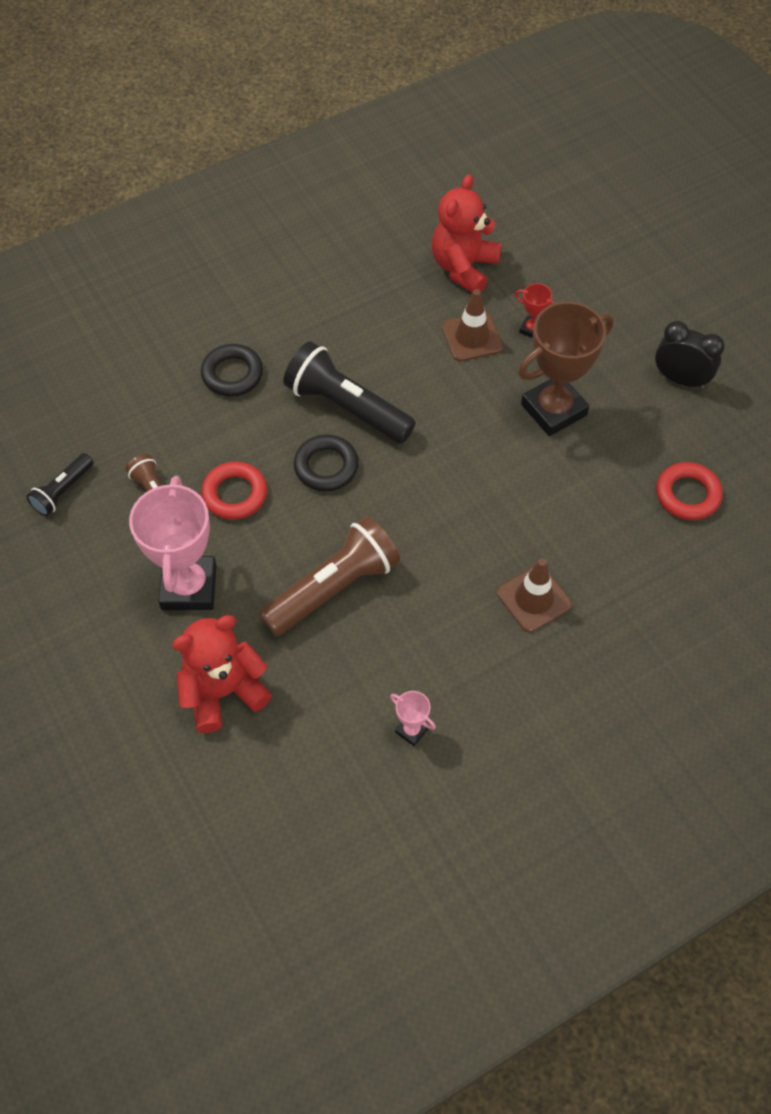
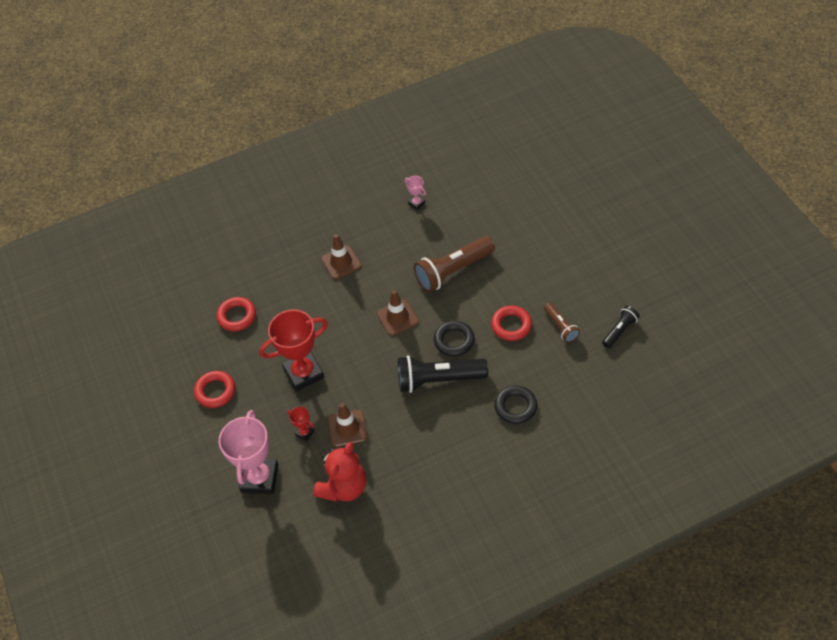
camera: 170 degrees left, 5 degrees down
(189, 587) = (536, 273): pink trophy -> pink trophy (260, 478)
(223, 691) = (514, 222): red teddy bear -> none
(347, 407) = (438, 379): black flashlight -> black flashlight turned 135 degrees clockwise
(420, 501) = (397, 317): none -> brown traffic cone
(553, 409) = (304, 373): brown trophy -> red trophy
(680, 379) = (215, 391): black clock -> red ring

